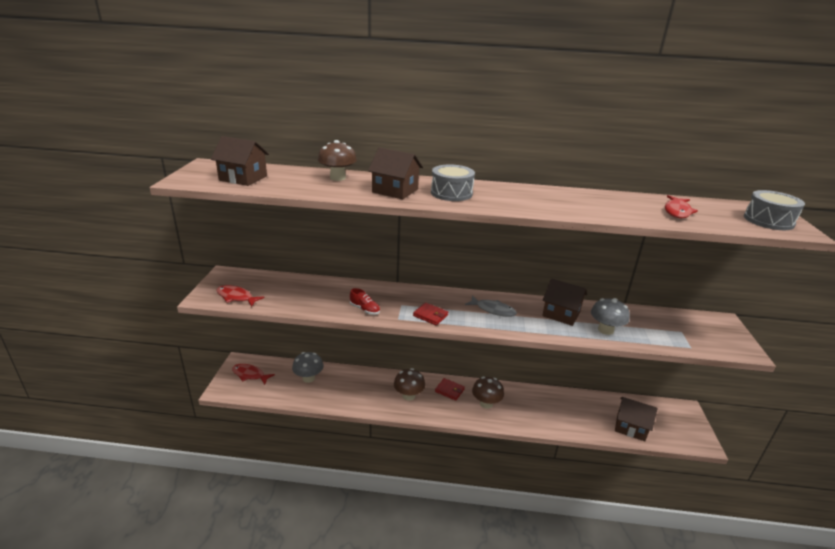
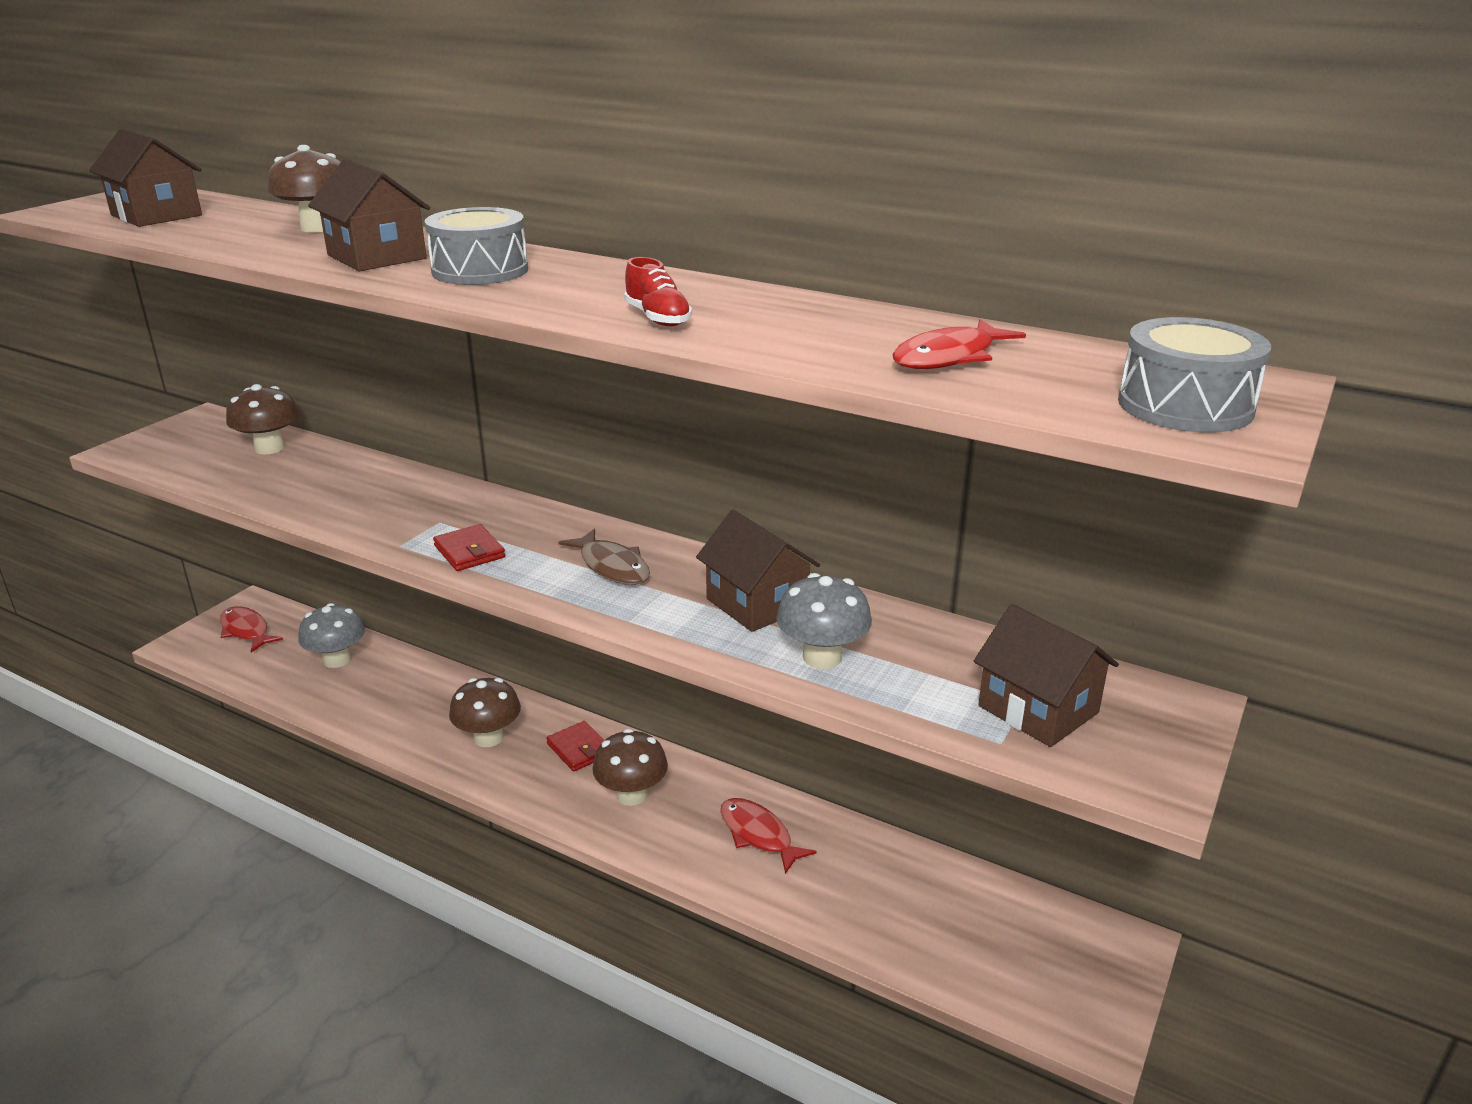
camera: 25 degrees right, 0 degrees up
(236, 297) = (173, 458): red fish -> red fish (758, 835)
(279, 284) = (269, 448): none -> brown mushroom
(365, 309) = (360, 518): red shoe -> red shoe (658, 318)
(493, 310) = (612, 566): grey fish -> brown fish
(630, 427) = (929, 939): brown house -> brown house (1038, 709)

